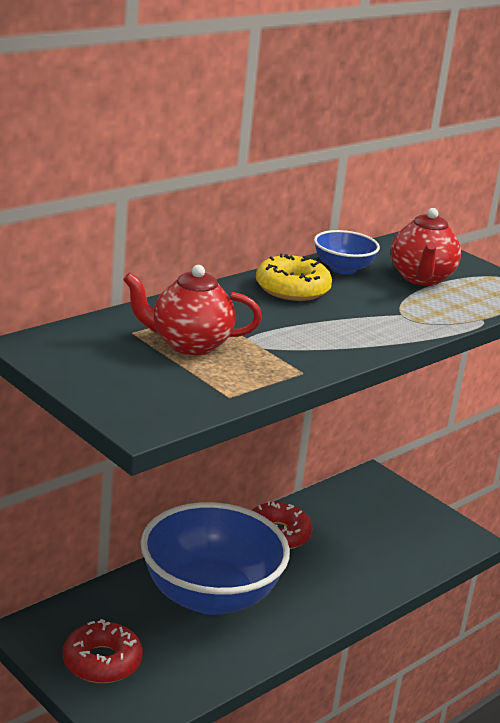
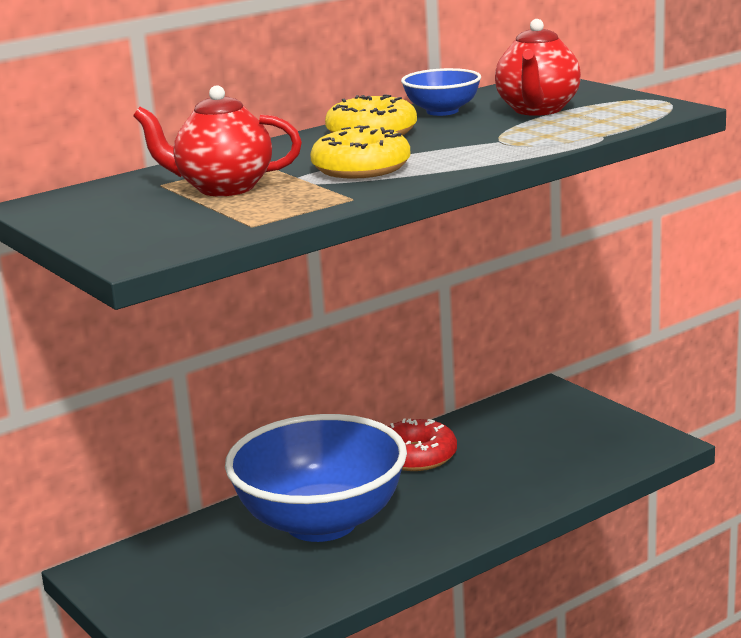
camera: 10 degrees right, 5 degrees down
(102, 662) = (176, 596): red donut -> none
(298, 334) = (361, 168): none -> yellow donut

